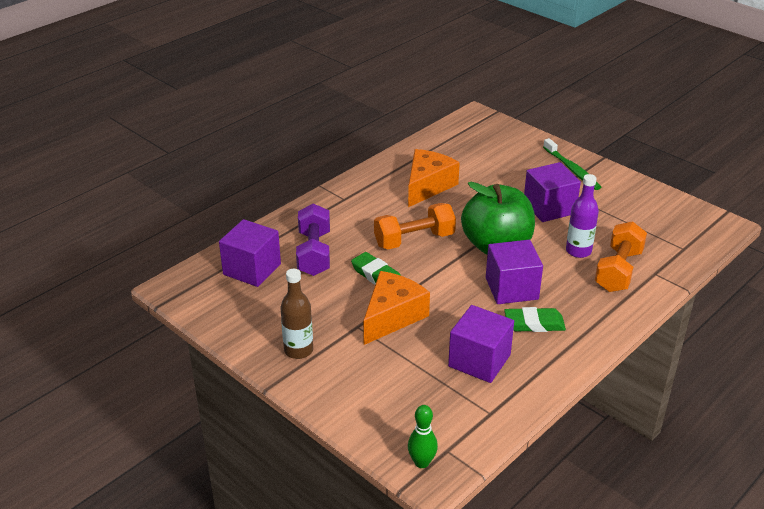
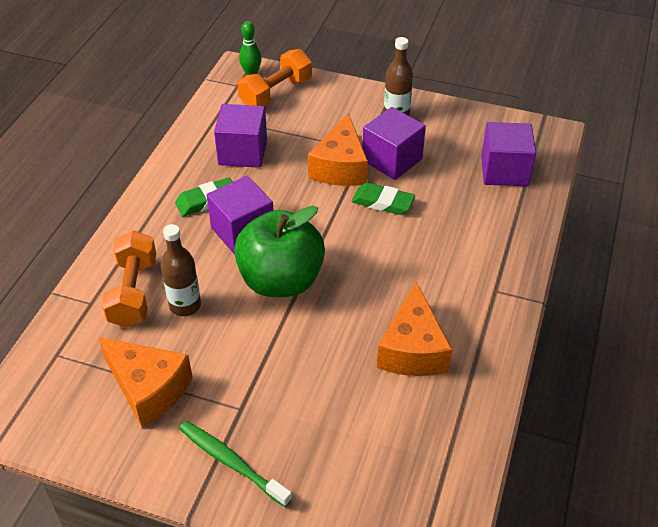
camera: 155 degrees right, 10 degrees up
(314, 253) = (463, 207): purple dumbbell -> none
(414, 240) = (375, 258): orange dumbbell -> orange dumbbell (276, 93)
(549, 208) = (240, 366): purple cube -> purple cube (392, 160)
(578, 251) = (185, 305): purple bottle -> brown bottle
(617, 213) = (148, 388): none -> orange cheese

